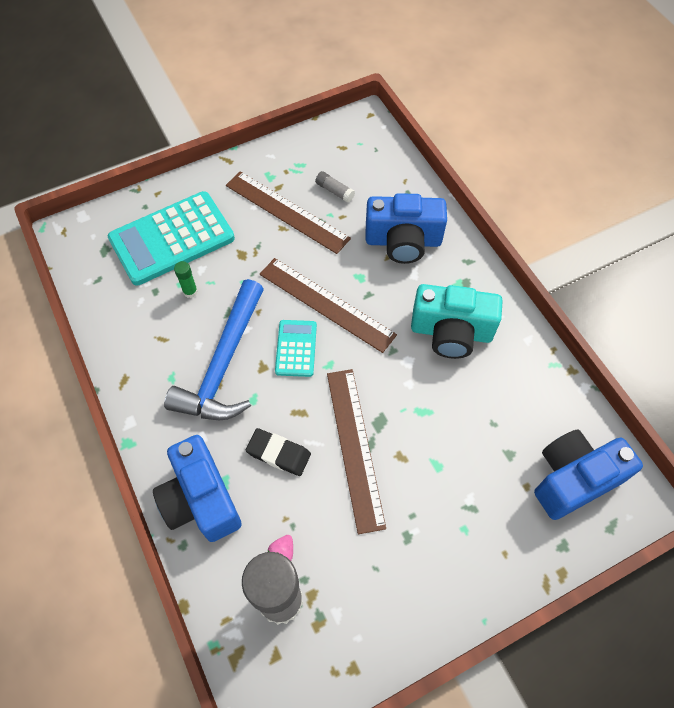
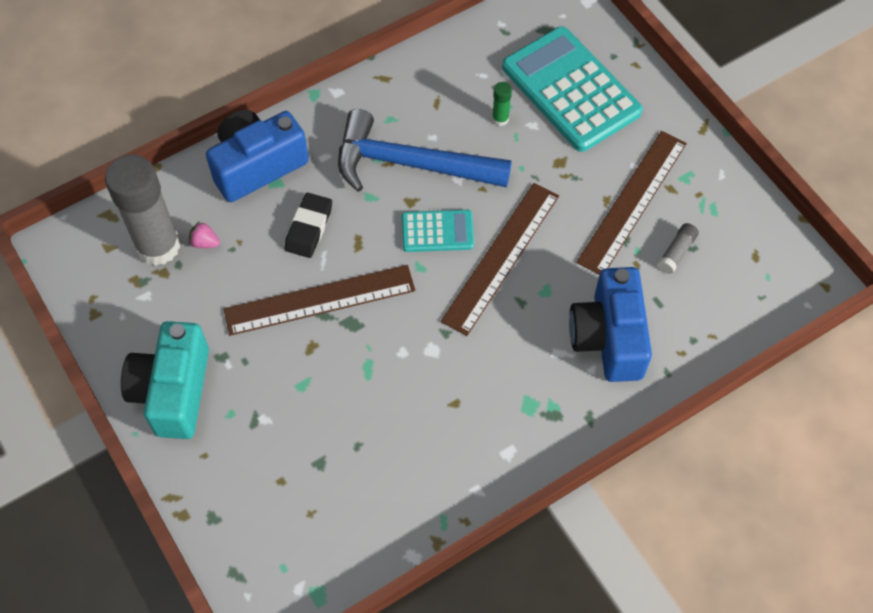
camera: 85 degrees right, 0 degrees up
(451, 332) = (477, 397): turquoise camera -> turquoise camera (173, 391)
(573, 479) = (291, 534): blue camera -> none

